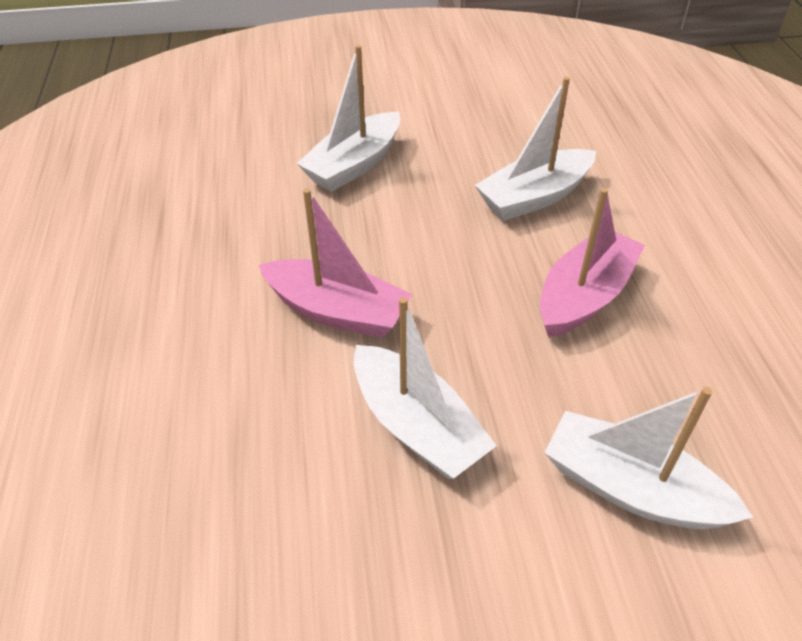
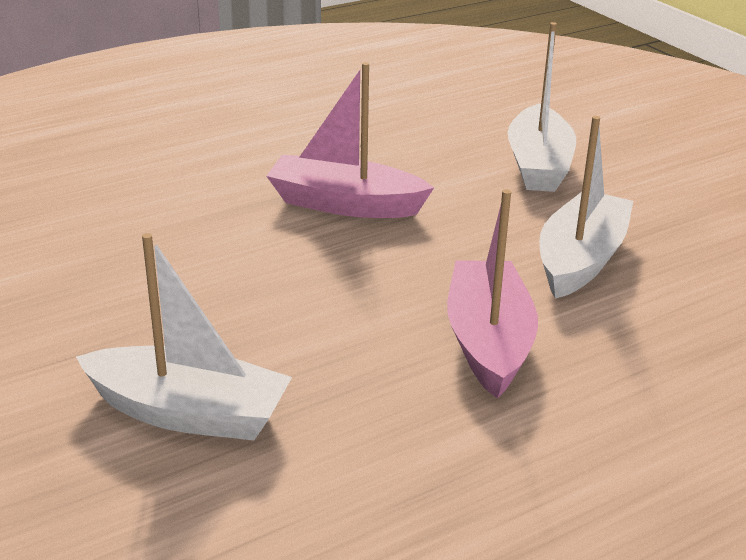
camera: 115 degrees left, 15 degrees down
(534, 197) = (194, 252): white boat -> none

